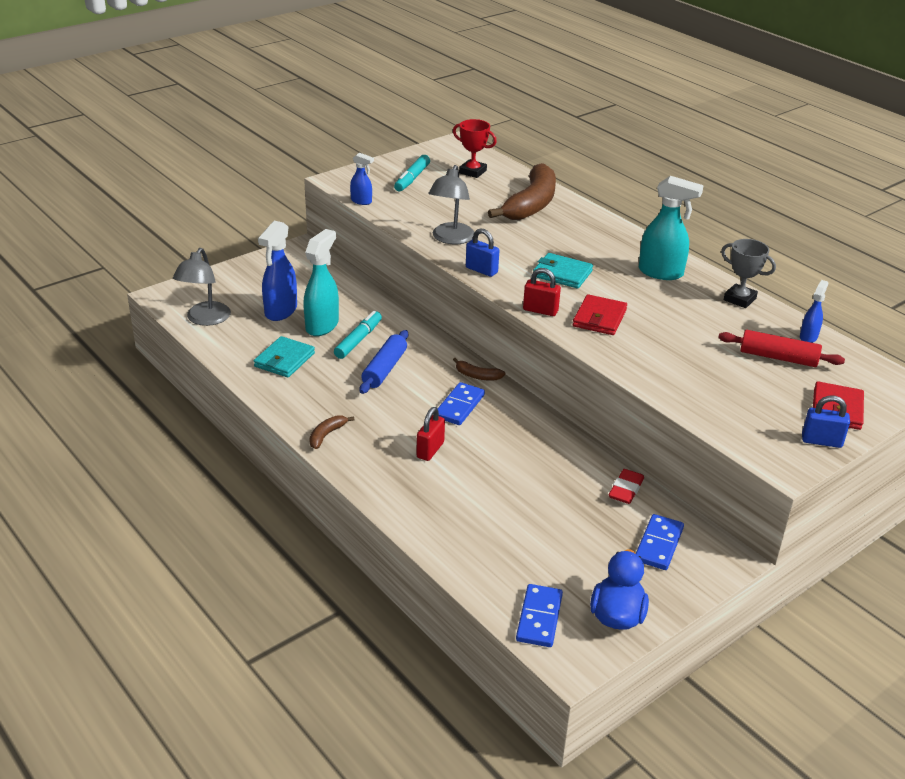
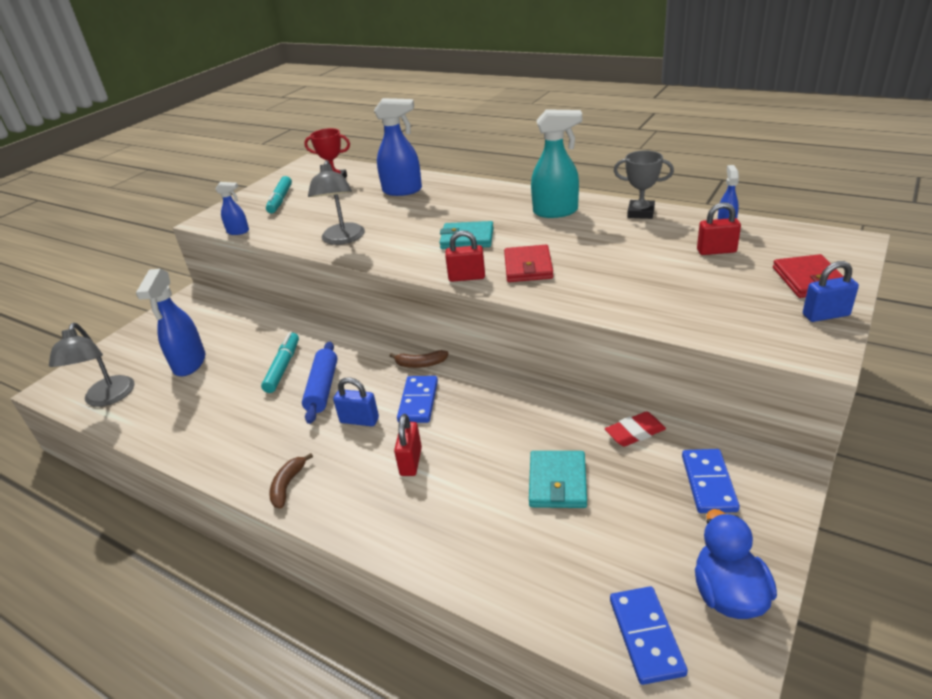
camera: 15 degrees left, 0 degrees up
(284, 360) = (210, 414): turquoise wallet -> turquoise wallet (557, 482)
(322, 325) = (239, 364): turquoise spray bottle -> none
(481, 270) = (387, 258): blue padlock -> blue padlock (359, 420)
(531, 204) = (403, 190): brown banana -> blue spray bottle
(625, 490) = (635, 433): red eraser -> red eraser turned 60 degrees clockwise
(778, 357) = (716, 251): red rolling pin -> red padlock

